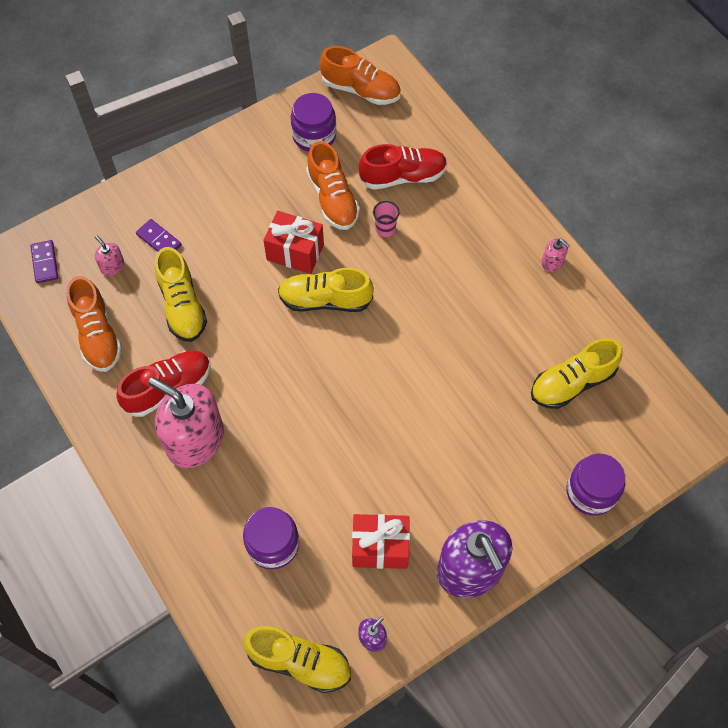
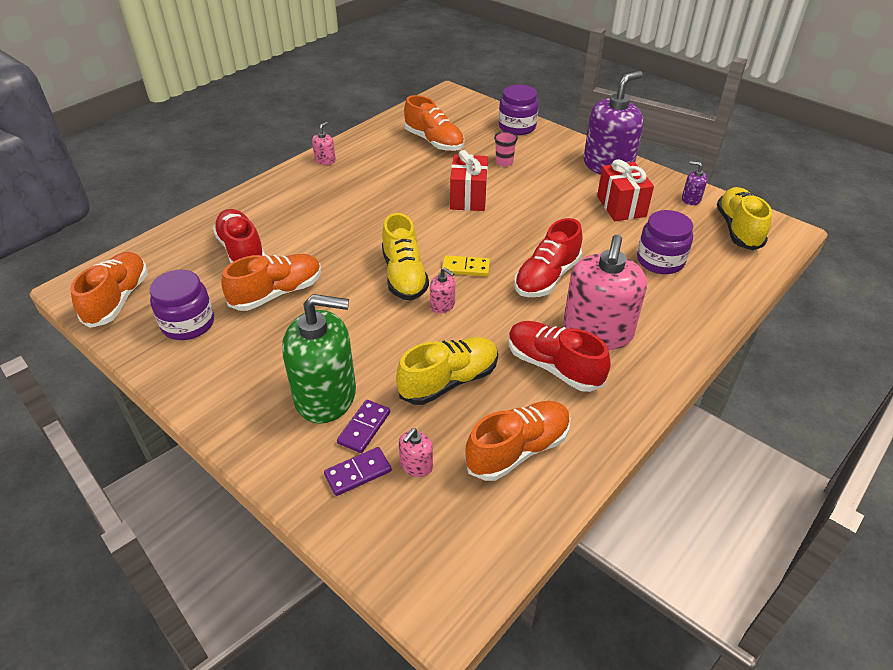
camera: 105 degrees left, 20 degrees down
(45, 263) = (433, 548): purple domino -> purple domino (358, 473)
(200, 220) = (326, 395): none -> green soap dispenser
(274, 322) = (442, 305): none -> pink soap dispenser
(282, 423) = (546, 277): none -> red shoe
(295, 252) = (353, 307): red gift -> red gift (468, 197)
(320, 355) = (465, 268): none -> yellow domino
(385, 229) = (309, 252): pink cup -> pink cup (504, 162)
(572, 383) = (434, 142): yellow shoe -> orange shoe

